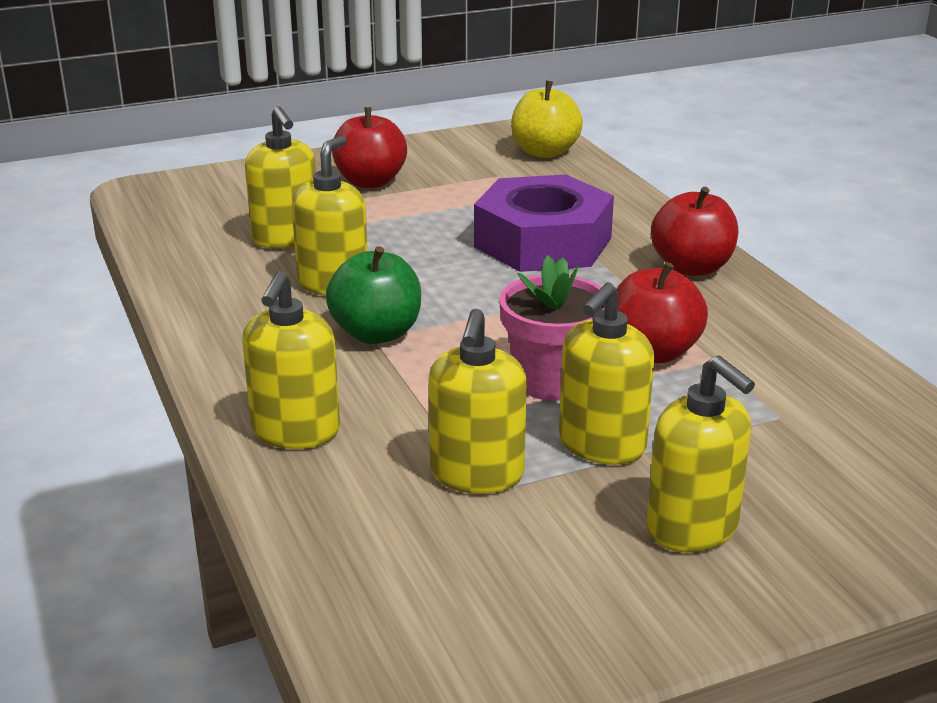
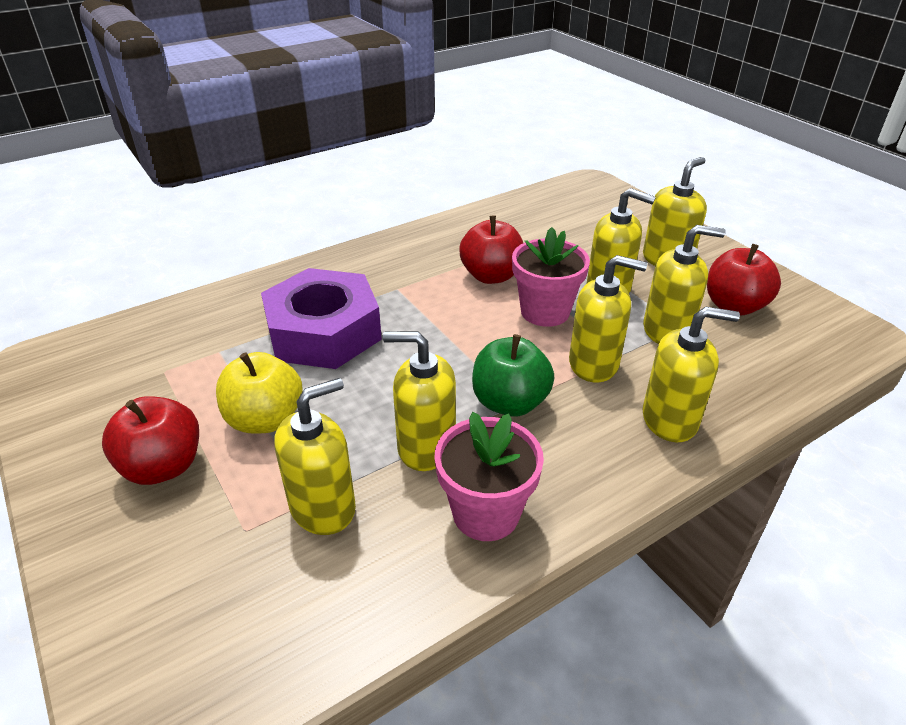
camera: 100 degrees left, 10 degrees up
(232, 304) = (486, 513): none -> pink flower pot
(423, 399) = (594, 364): none -> yellow soap dispenser
(544, 152) = (105, 347): yellow apple -> yellow apple (265, 419)
(692, 267) = (363, 264): red apple -> red apple (734, 306)

